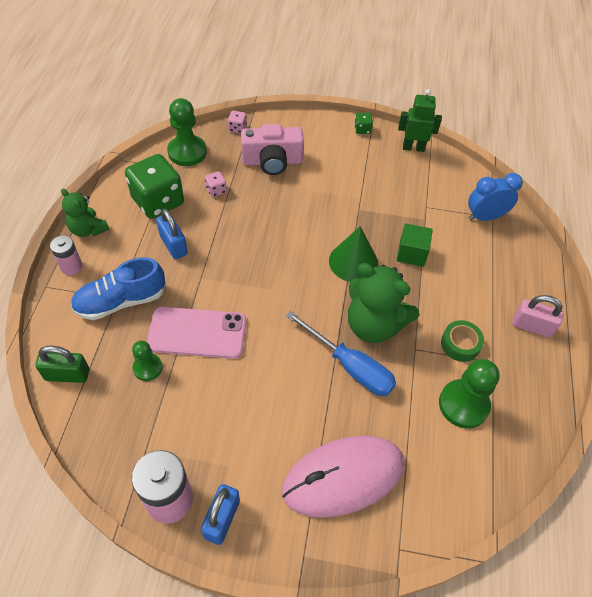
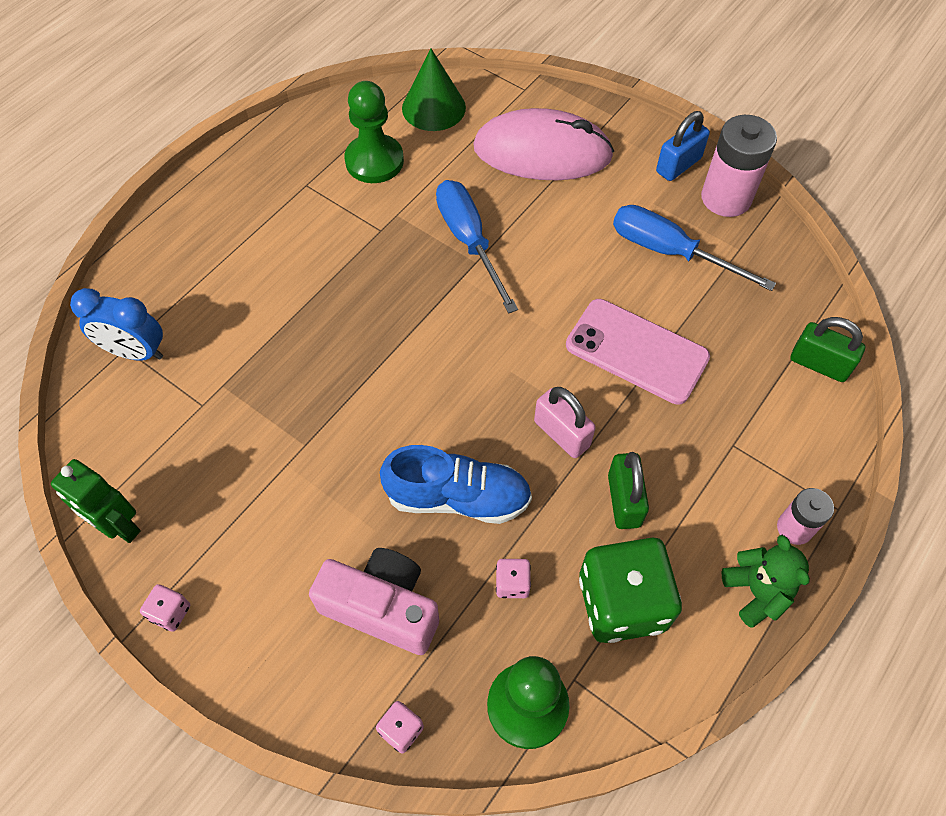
camera: 150 degrees left, 5 degrees up
(121, 301) = (728, 437): blue shoe -> blue shoe (458, 497)
(147, 368) = (714, 333): green pawn -> none
(173, 245) = (624, 500): blue padlock -> green padlock
(200, 422) = (669, 252): none -> blue screwdriver
(353, 262) = (375, 363): green cone -> green cone (433, 107)
(362, 129) = (170, 612): green dice -> pink dice
(373, 325) = (409, 273): green teddy bear -> none
(411, 253) = (287, 342): green cube -> none
(460, 344) = (325, 214): green tape -> none
(532, 326) = (226, 199): pink padlock -> pink padlock (562, 433)

